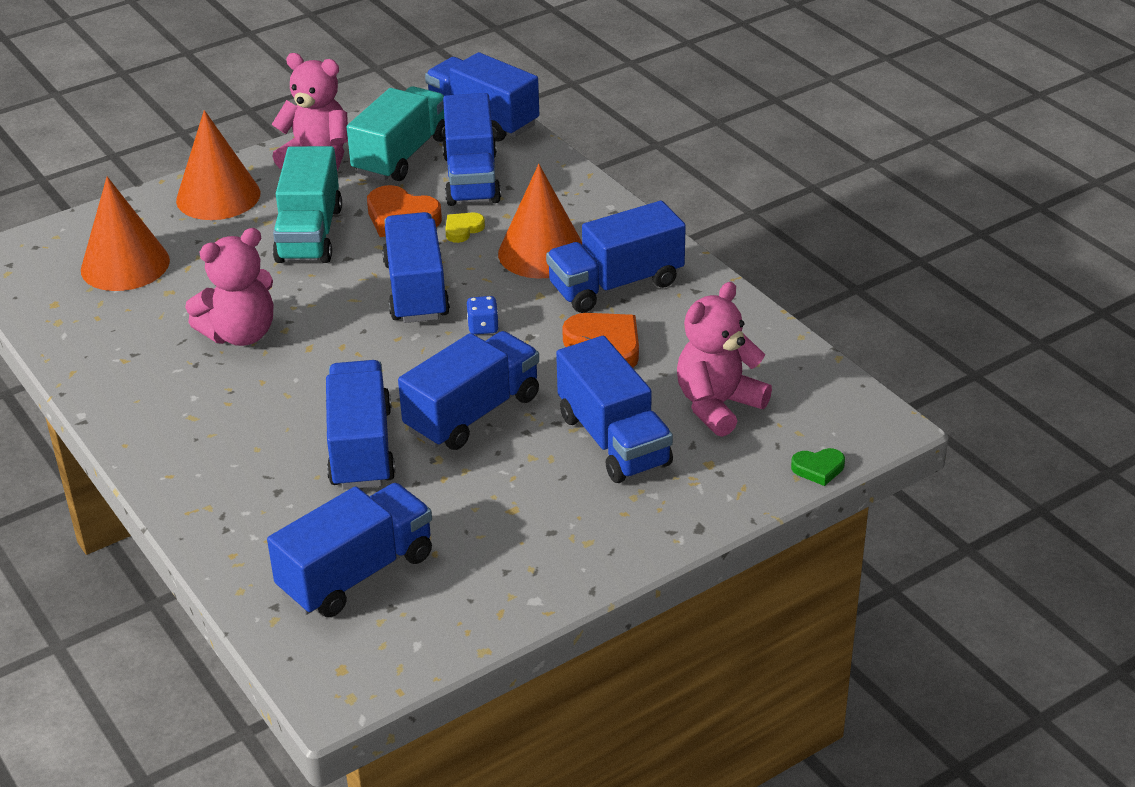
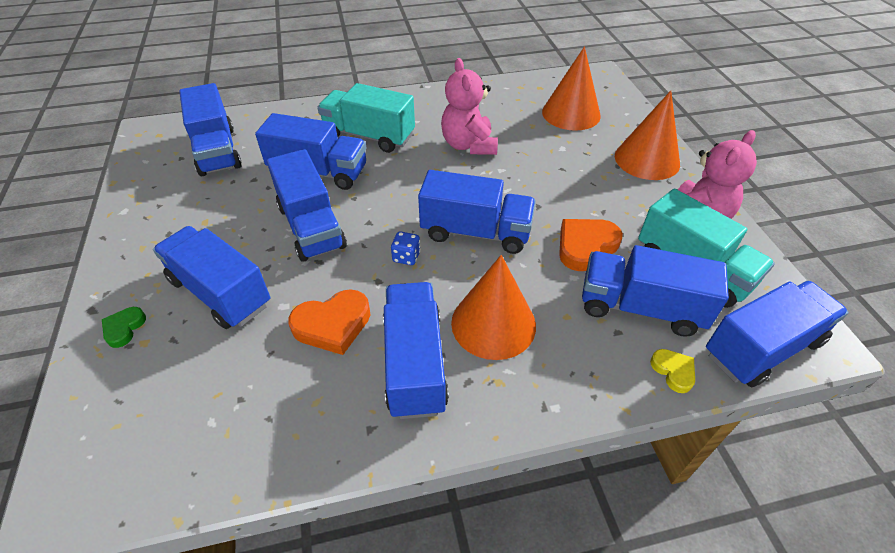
camera: 110 degrees right, 10 degrees up
(309, 234) = (578, 193): turquoise truck -> turquoise truck (369, 136)
(463, 229) = (552, 280): yellow heart -> yellow heart (673, 371)
(613, 440) = (220, 292): blue truck -> blue truck turned 45 degrees clockwise
(718, 406) = (199, 376): pink teddy bear -> none
(818, 469) = (63, 419): green heart -> green heart (124, 328)

